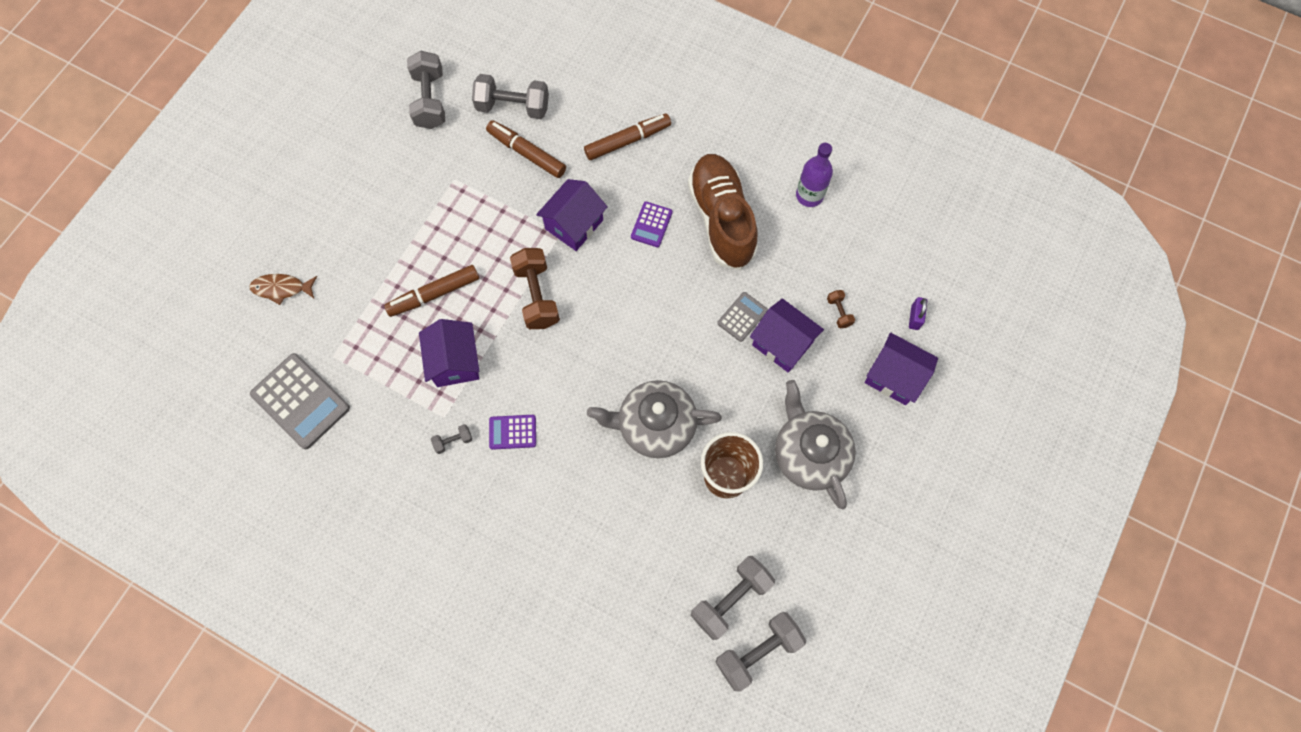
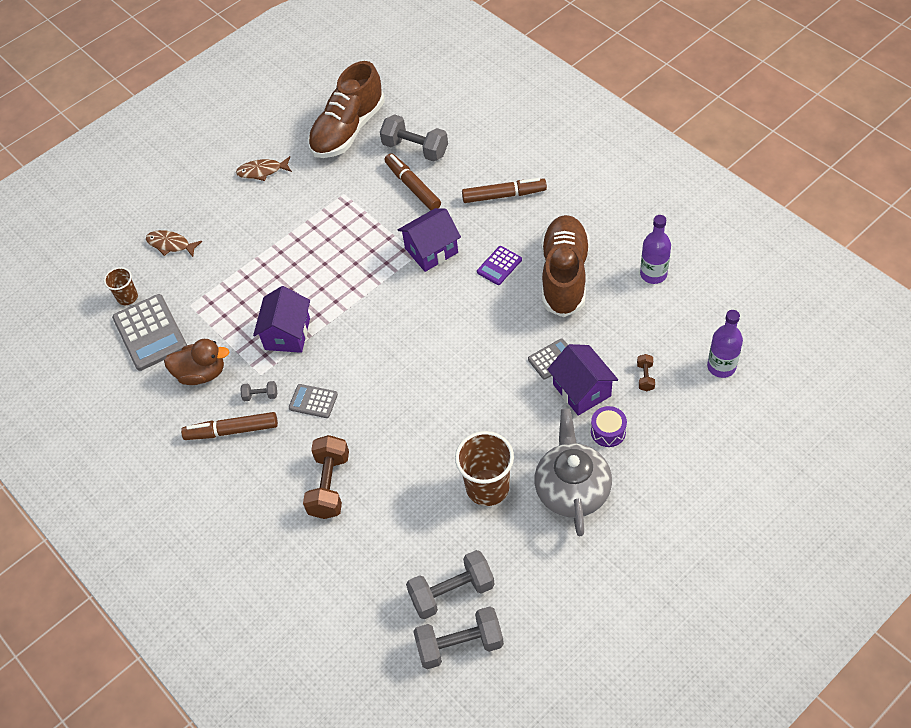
camera: 25 degrees right, 15 degrees down
(257, 365) = (127, 297): none -> brown cup
(352, 173) = (262, 171): none -> brown fish
(378, 433) = (201, 373): none -> brown duck
(430, 100) = (348, 130): grey dumbbell -> brown shoe
(434, 294) = (291, 277): brown marker -> brown marker (232, 430)
(512, 432) = (313, 401): purple calculator -> grey calculator
(537, 296) = (377, 299): brown dumbbell -> brown dumbbell (329, 485)
(655, 425) = (439, 428): grey teapot -> none
(823, 382) = (608, 431): none -> purple drum
(894, 376) = (678, 444): purple house -> none
(907, 281) = (721, 367): none -> purple bottle
(914, 317) = (717, 399): purple padlock -> none

